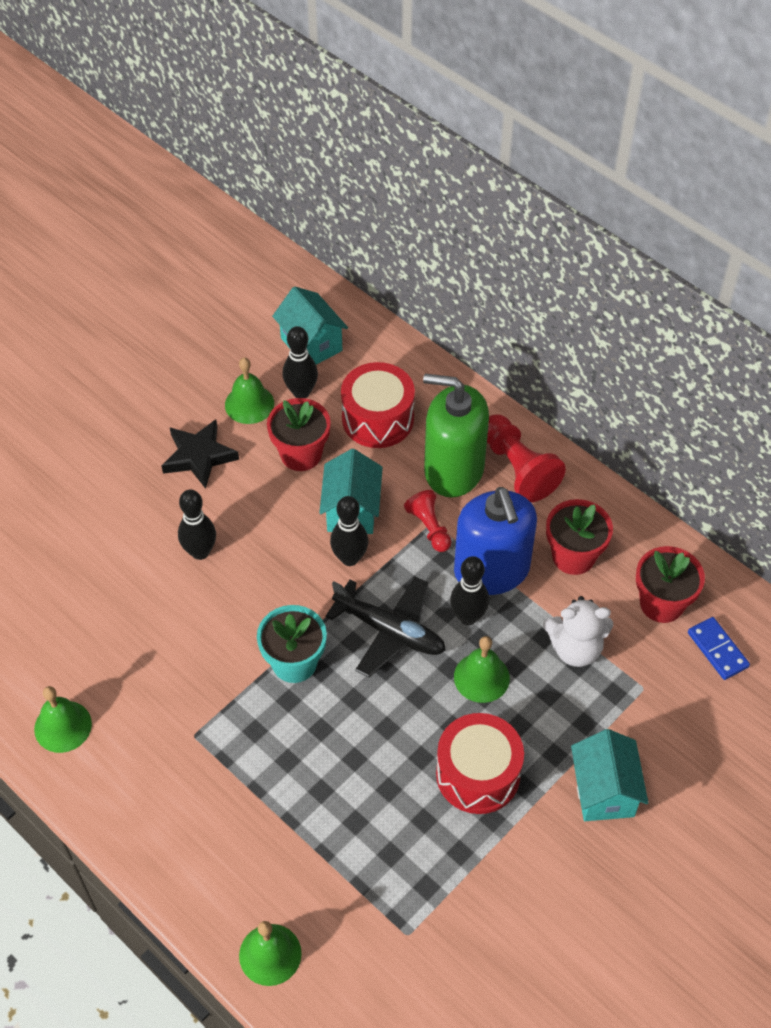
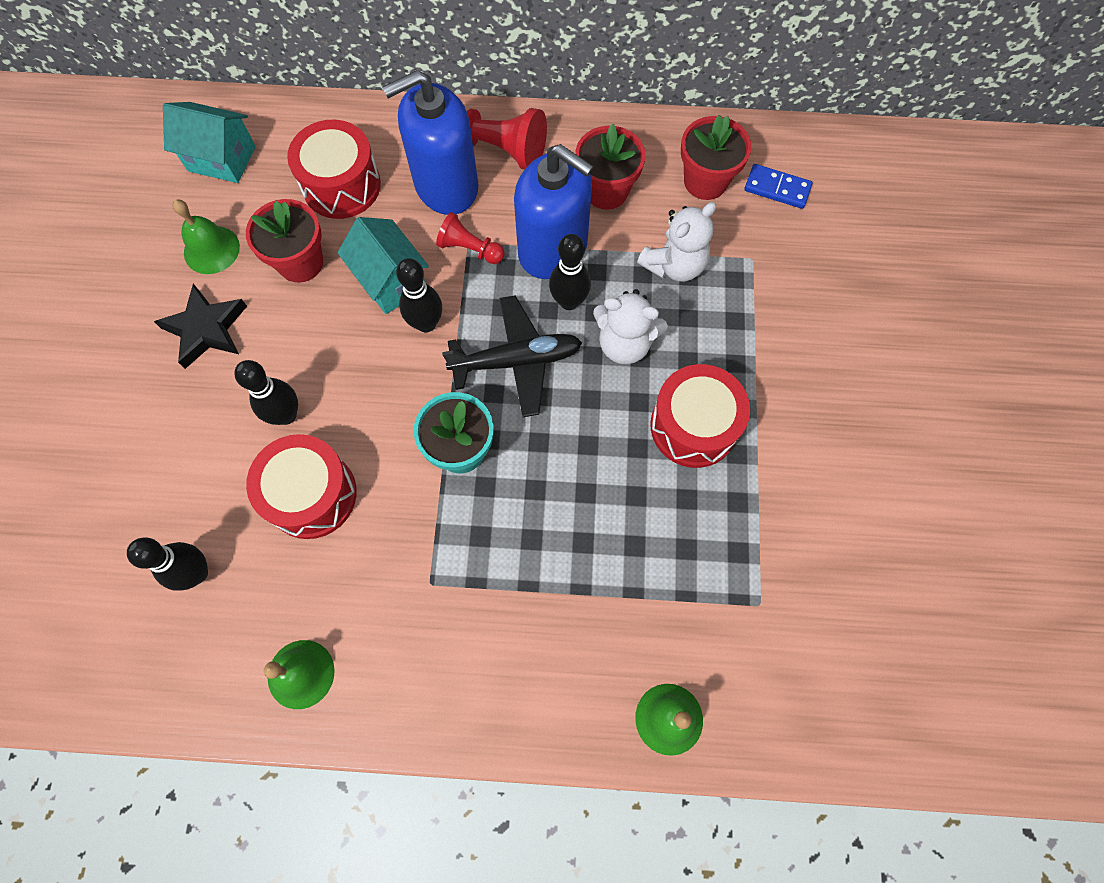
camera: 40 degrees left, 15 degrees up
(170, 617) = (311, 495): none -> red drum
(301, 392) = (251, 207): black bowling pin -> black bowling pin (197, 573)
(453, 469) = (446, 185): green soap dispenser -> blue soap dispenser
(481, 677) = (624, 343): green bell -> white teddy bear
(604, 791) = (797, 363): turquoise house -> none

